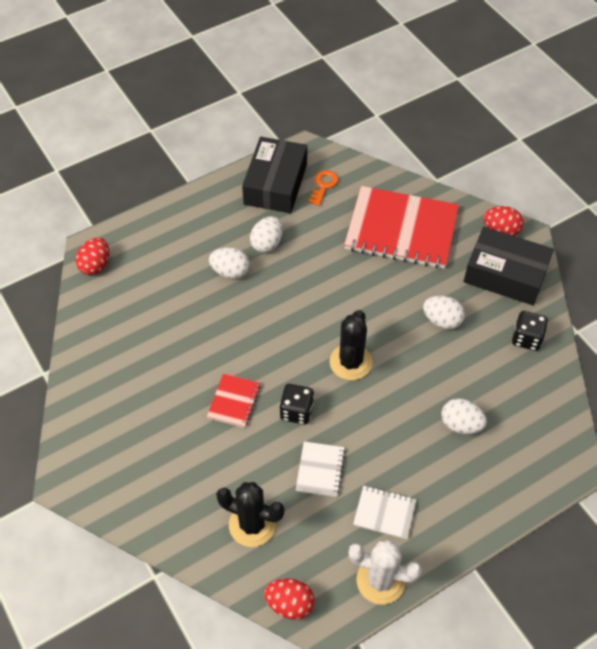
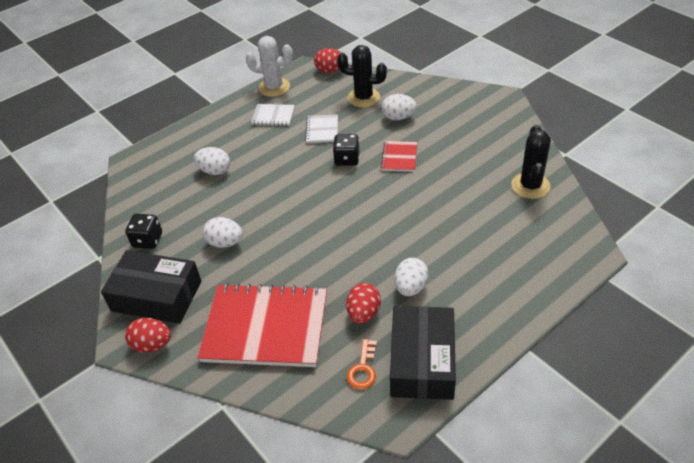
camera: 175 degrees right, 10 degrees down
(95, 265) = (577, 237): red egg -> red egg (363, 313)
(230, 272) = (439, 253): white egg -> white egg (398, 117)
(350, 362) = (307, 198): black cactus -> black cactus (530, 186)

